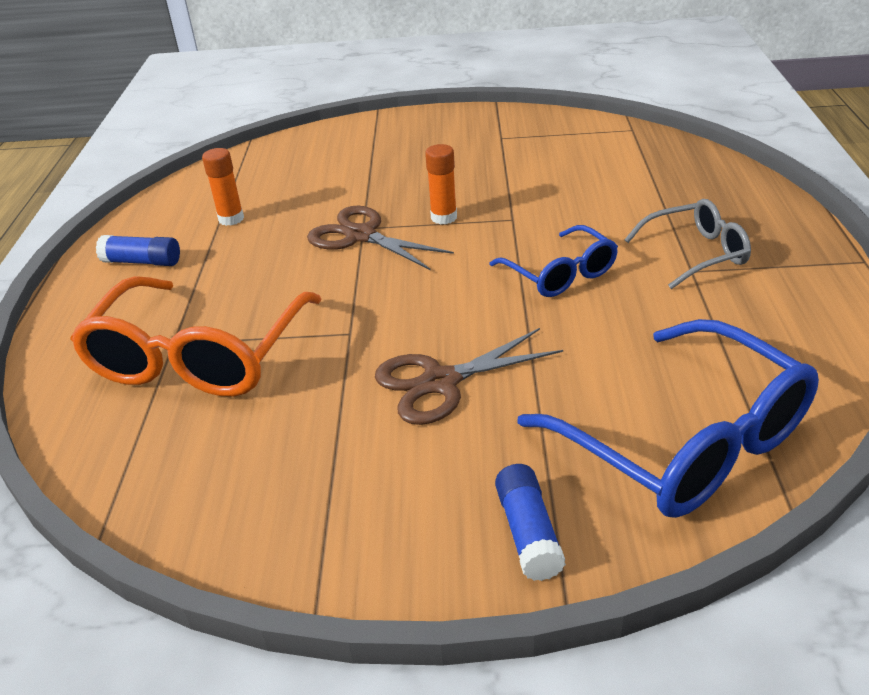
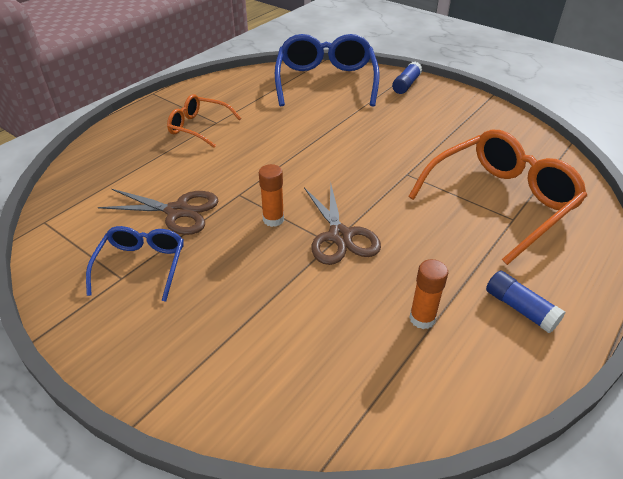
camera: 145 degrees left, 5 degrees up
(440, 382) = (386, 133): brown scissors -> brown scissors (177, 211)
(560, 273) = (270, 150): blue glasses -> blue glasses (141, 266)
(695, 253) = (199, 127): grey glasses -> orange glasses

